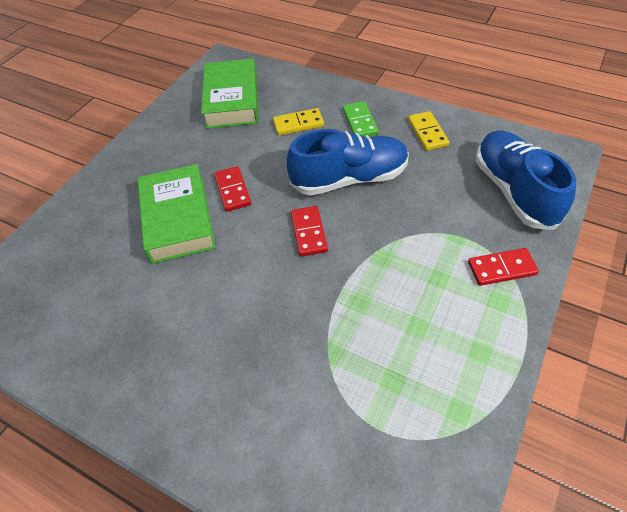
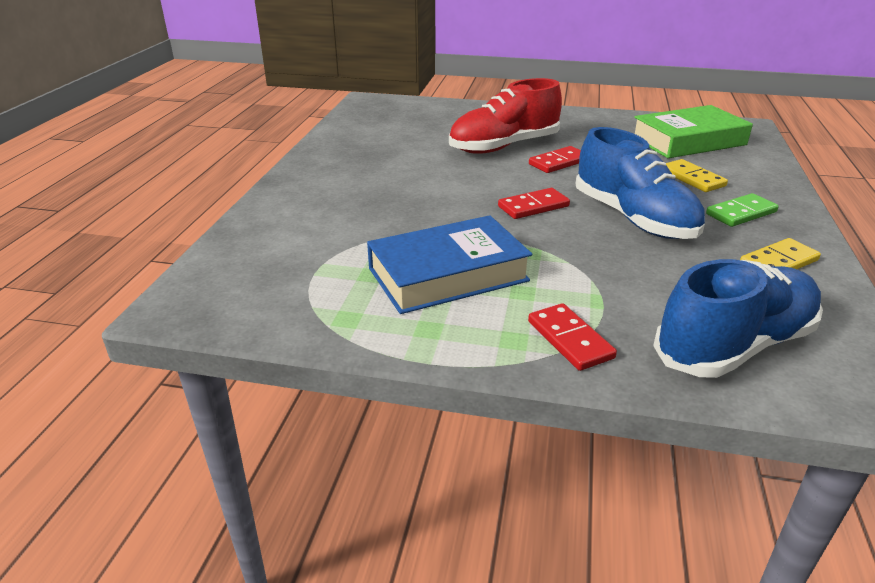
camera: 70 degrees right, 20 degrees down
(178, 219) = (503, 146): green book -> red shoe
(405, 321) = (448, 274): none -> blue book

